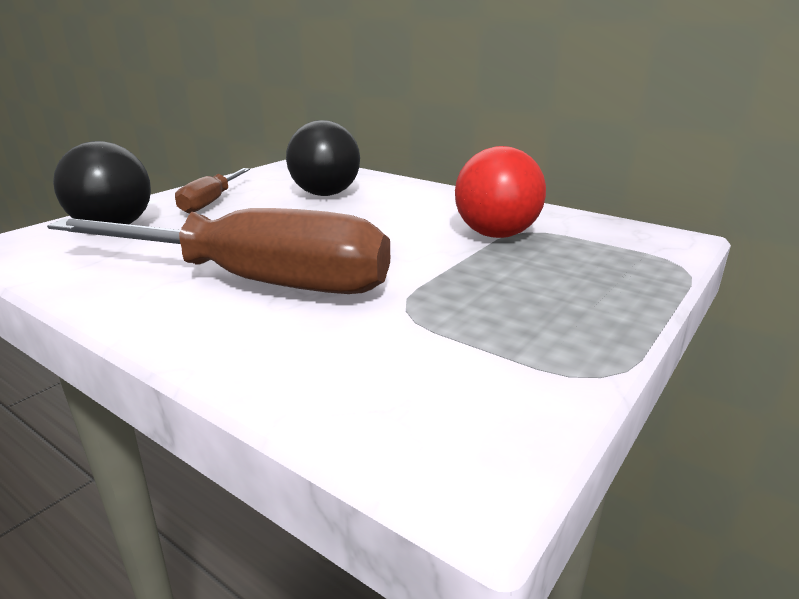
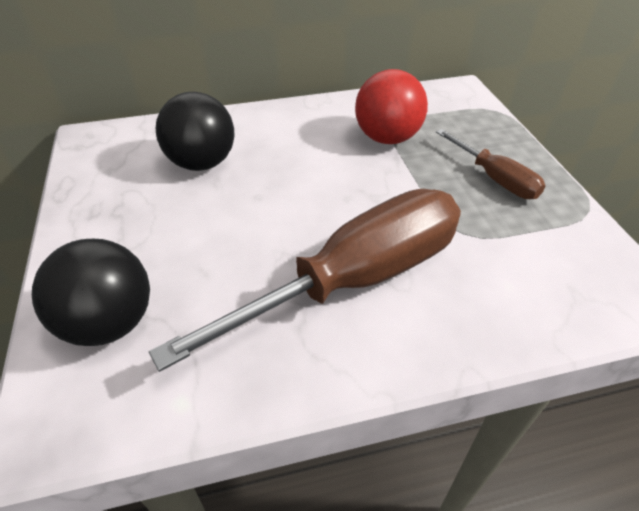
camera: 50 degrees left, 20 degrees up
(211, 202) = (126, 232): brown screwdriver -> brown screwdriver (494, 178)

